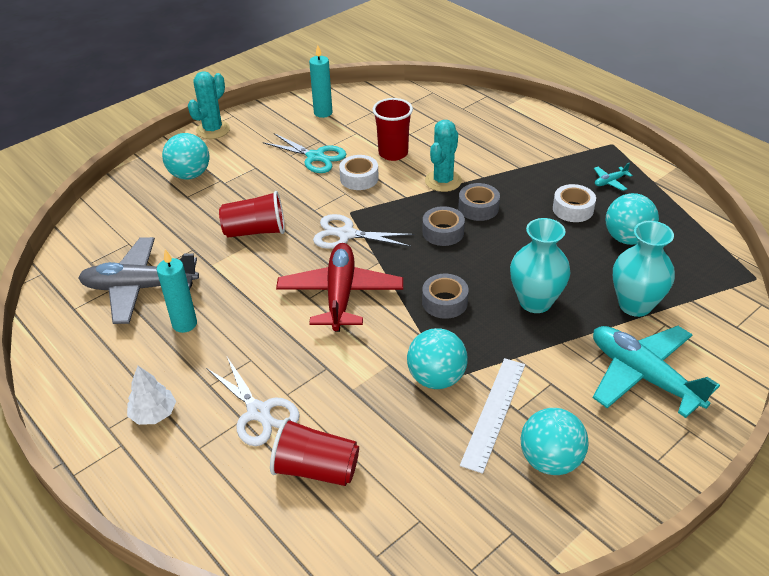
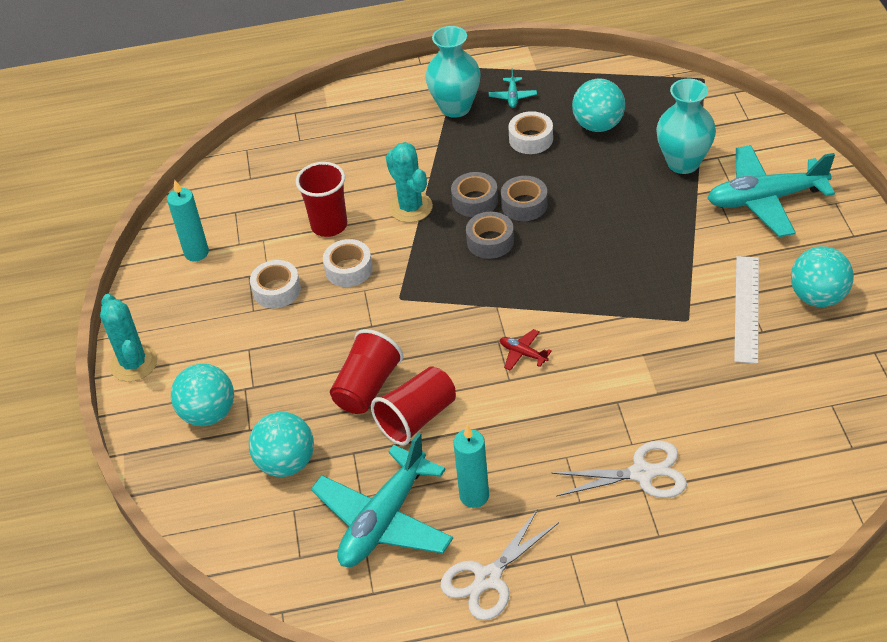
camera: 55 degrees left, 5 degrees up
(139, 288) = (384, 520): grey plane -> turquoise plane
(154, 414) = (590, 559): white tree -> none
(315, 157) = (277, 290): turquoise scissors -> white tape
(316, 469) = (737, 454): red cup -> red cup (417, 418)
(340, 294) = (523, 353): red plane -> red plane, size x0.40
(346, 234) = (434, 315): white scissors -> white scissors (488, 578)
(436, 378) = (682, 329): turquoise ball -> turquoise ball (286, 463)
(444, 302) = (590, 282): grey tape -> grey tape (524, 205)
(494, 413) = (746, 308): white ruler -> white ruler turned 45 degrees clockwise
(535, 302) = (634, 222): turquoise vase -> turquoise vase (455, 107)

